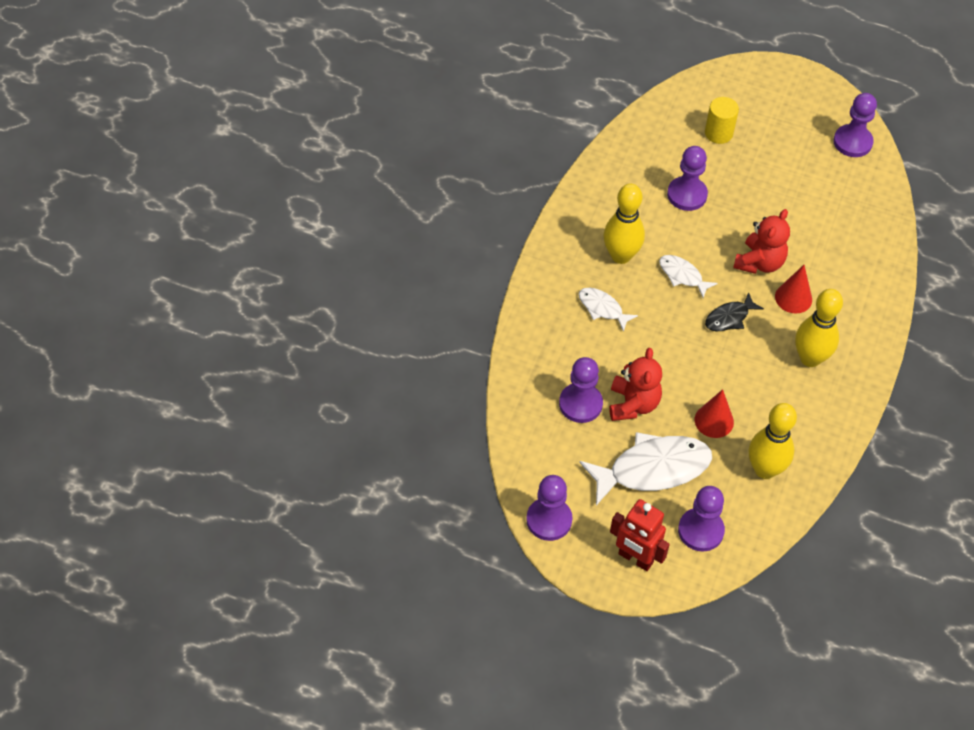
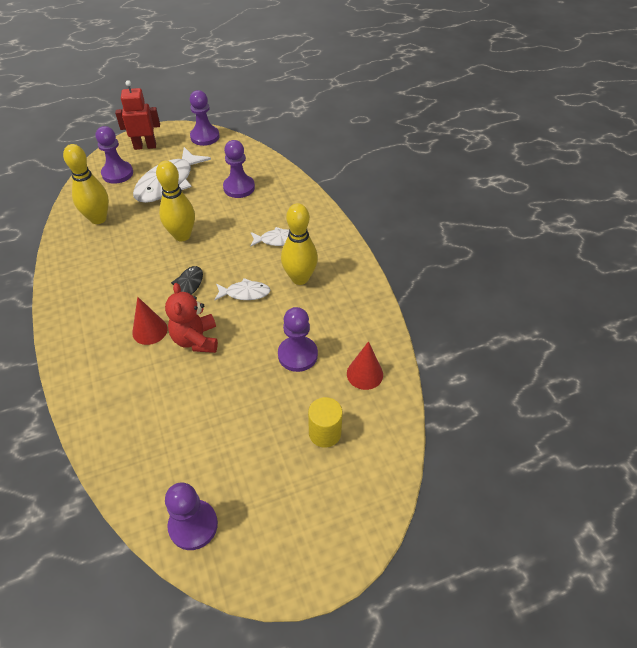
camera: 140 degrees right, 5 degrees down
(633, 404) = (208, 204): red teddy bear -> none
(714, 421) = (150, 224): red cone -> red cone (364, 374)
(810, 358) = (108, 297): yellow bowling pin -> yellow bowling pin (182, 235)

